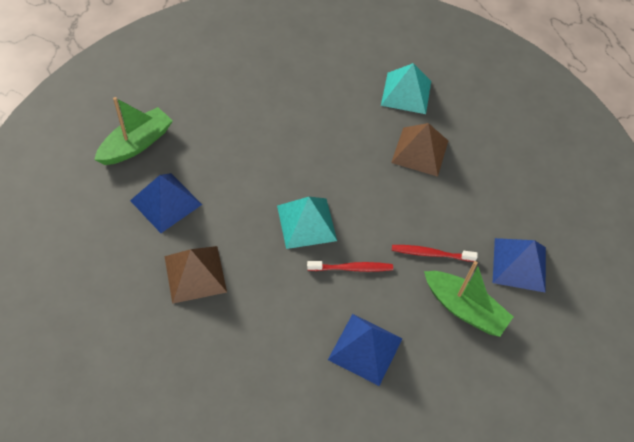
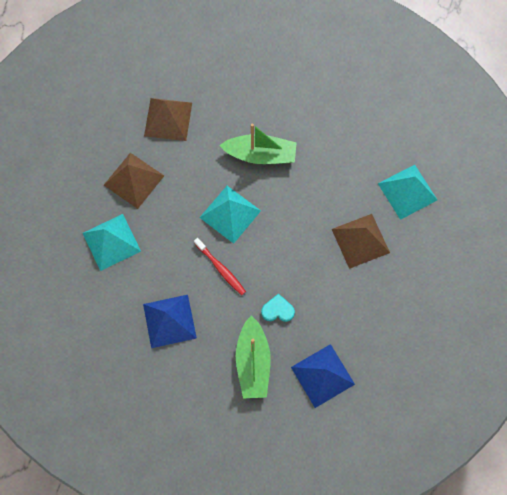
camera: 55 degrees right, 15 degrees up
(136, 144) = (194, 63): green boat -> green boat (260, 155)
(166, 202) = (168, 119): blue pyramid -> brown pyramid
(238, 340) = (111, 242): none -> turquoise pyramid
(431, 254) = (277, 310): red toothbrush -> turquoise heart

